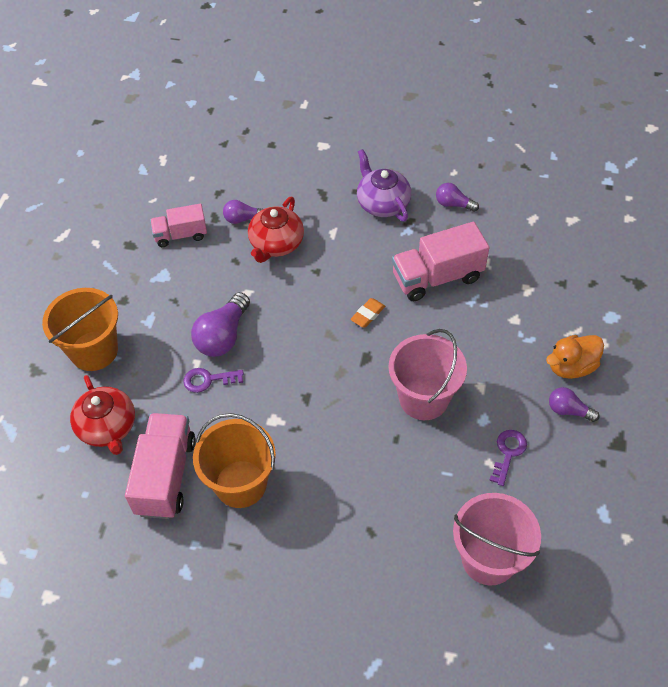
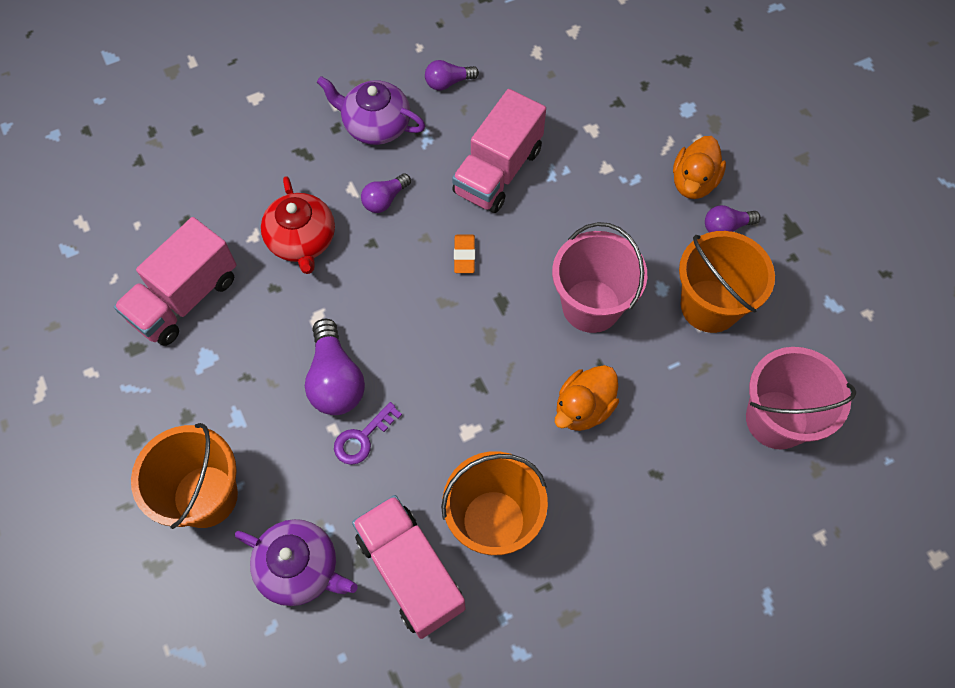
camera: 40 degrees left, 10 degrees up
(107, 427) = (300, 568): red teapot -> purple teapot
(181, 235) = (185, 298): pink truck -> pink truck, size x1.60
(243, 219) = (240, 235): purple light bulb -> purple light bulb (385, 199)
(360, 457) = (583, 408): none -> orange duck
(508, 453) = (709, 306): purple key -> orange bucket

